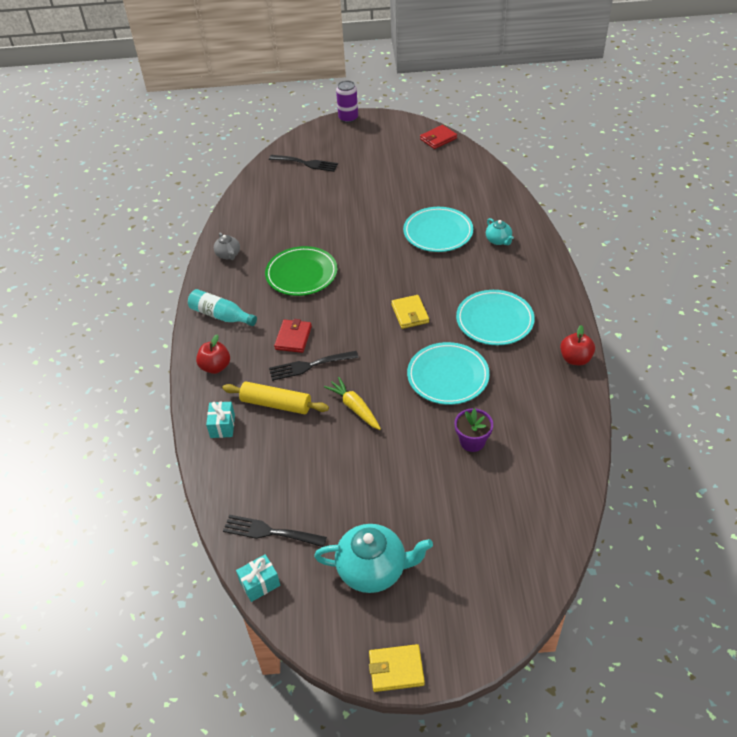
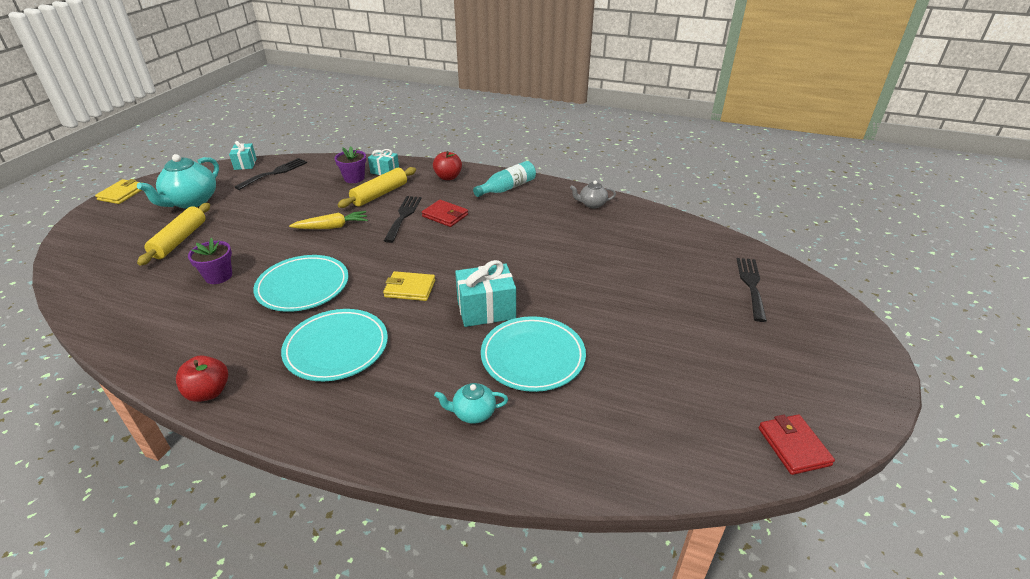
camera: 110 degrees right, 10 degrees down
(250, 445) = (354, 178): none -> purple flower pot
(301, 274) = (530, 237): green plate -> none
(306, 163) = (751, 285): black fork -> black fork turned 150 degrees clockwise
(348, 118) = (879, 354): purple can -> none
(408, 266) = (486, 310): none -> turquoise gift
(444, 517) = (180, 240): none -> yellow rolling pin

